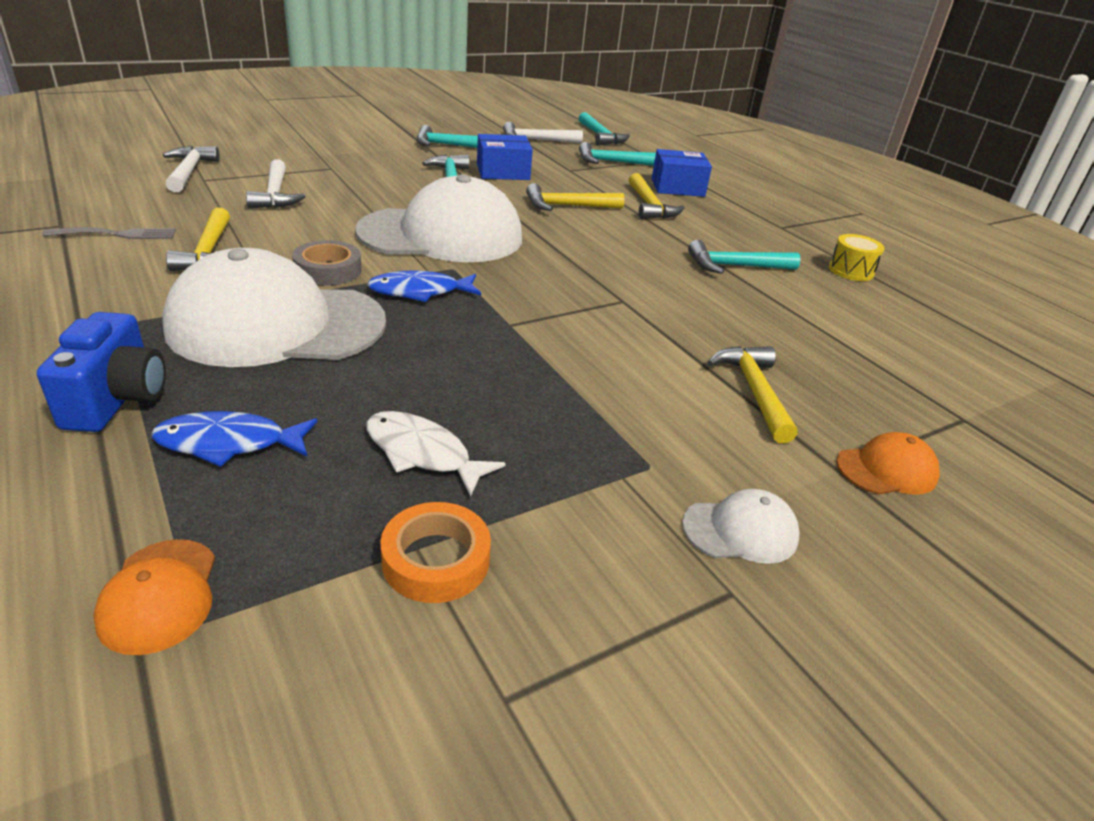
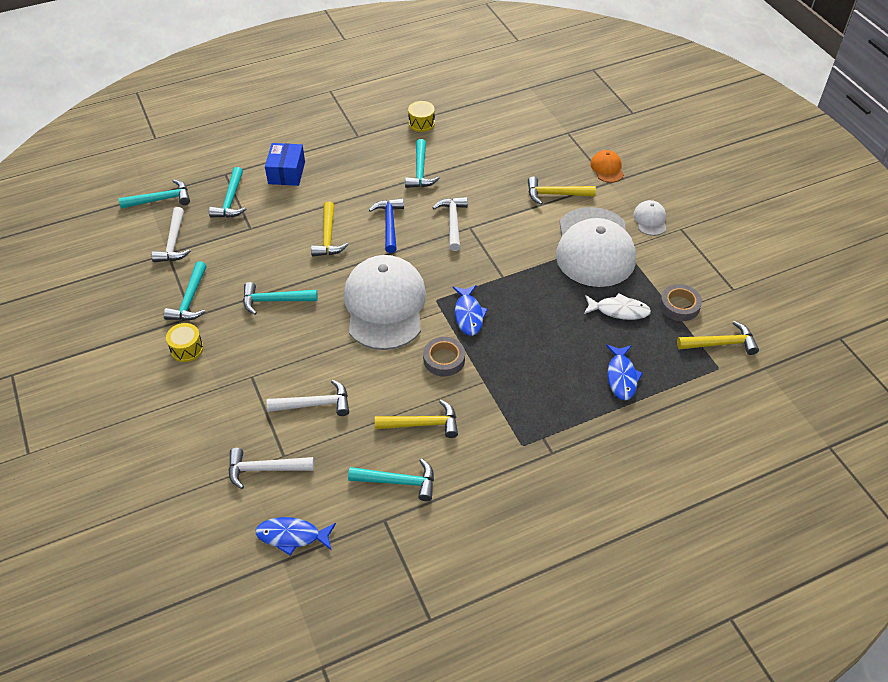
camera: 80 degrees left, 15 degrees up
(82, 181) = (292, 536): none -> blue fish
(117, 234) = (398, 482): grey fork -> turquoise hammer
(117, 400) = (595, 425): blue camera -> none
(159, 595) = (709, 380): orange cap -> none
(276, 324) = (515, 375): white cap -> white cap (594, 247)
(379, 144) = (187, 349): none -> yellow drum
(423, 453) = (619, 310): white fish -> white fish turned 120 degrees counterclockwise
(436, 560) = (679, 306): orange tape -> grey tape
(503, 172) = (257, 268): blue box -> none
(606, 242) = (389, 224): none -> blue hammer
(629, 287) = (453, 222): none -> white hammer
(650, 206) = (325, 193): yellow hammer -> yellow hammer (721, 343)

